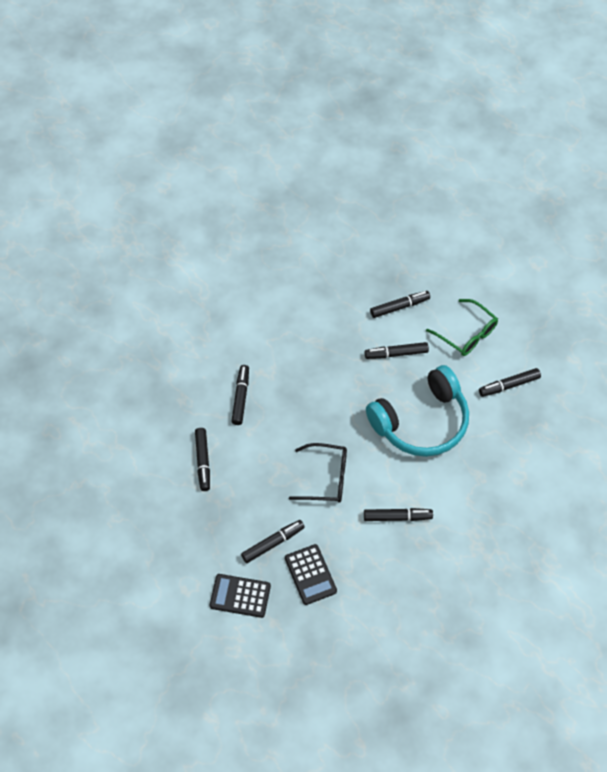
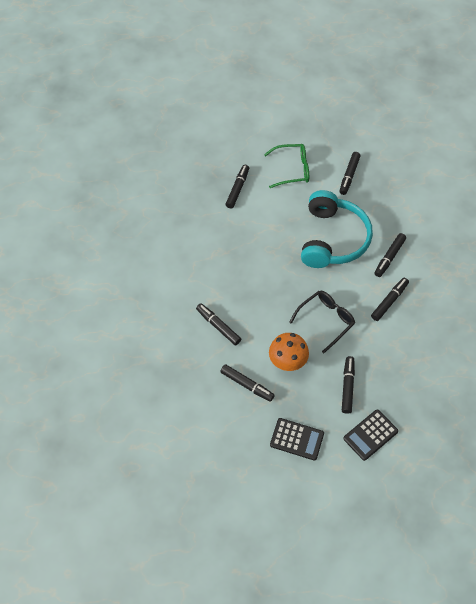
camera: 50 degrees left, 0 degrees up
(253, 477) = (287, 363): none -> orange mushroom
(310, 574) = (389, 381): black calculator -> black calculator (297, 439)
(396, 354) = (270, 216): black marker -> black marker (389, 257)

